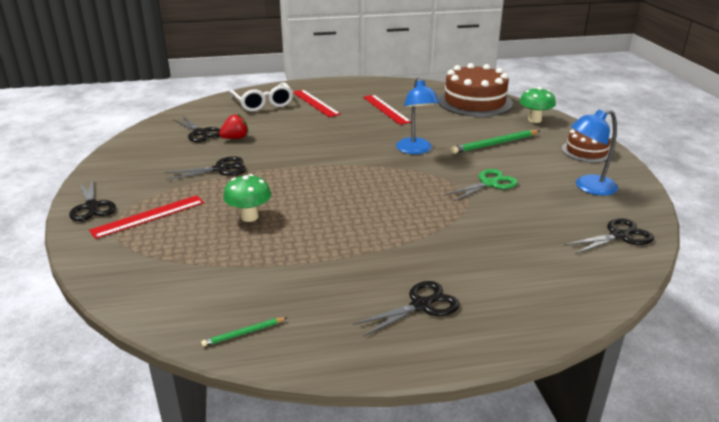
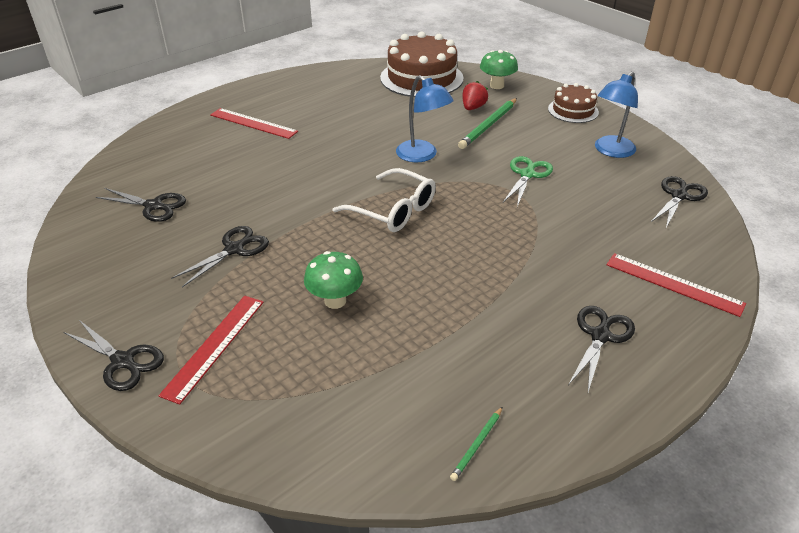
camera: 30 degrees left, 10 degrees up
(235, 138) = (206, 200): red strawberry -> red strawberry (473, 108)
(263, 103) = (190, 141): white glasses -> white glasses (393, 210)
(386, 109) = (341, 111): red ruler -> red ruler (673, 284)

